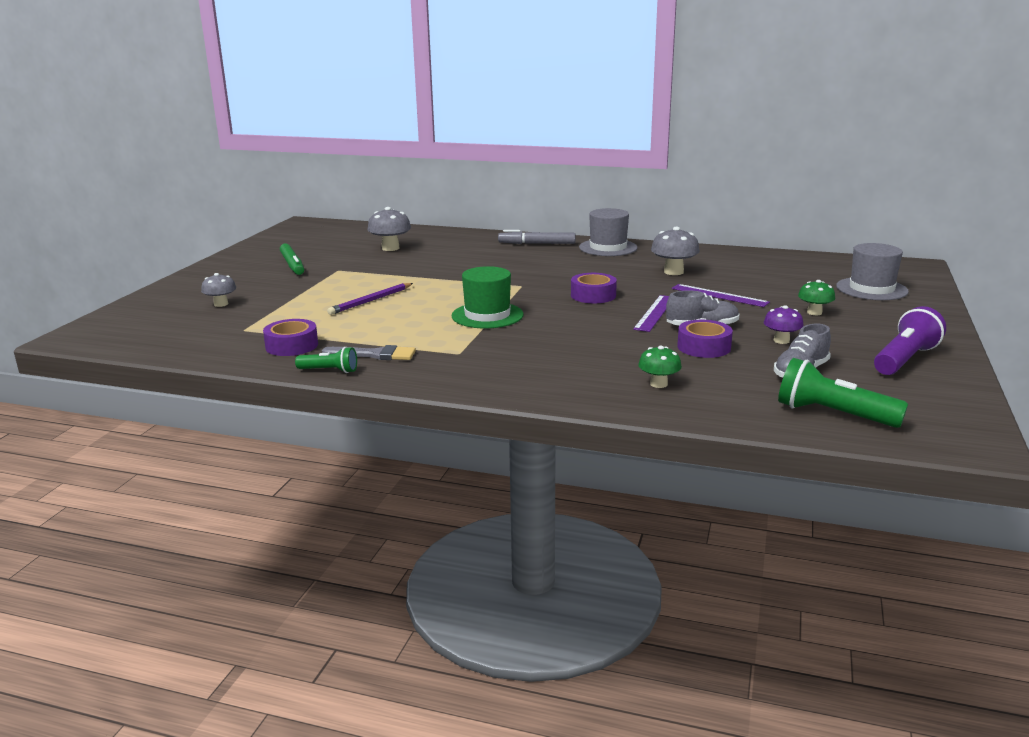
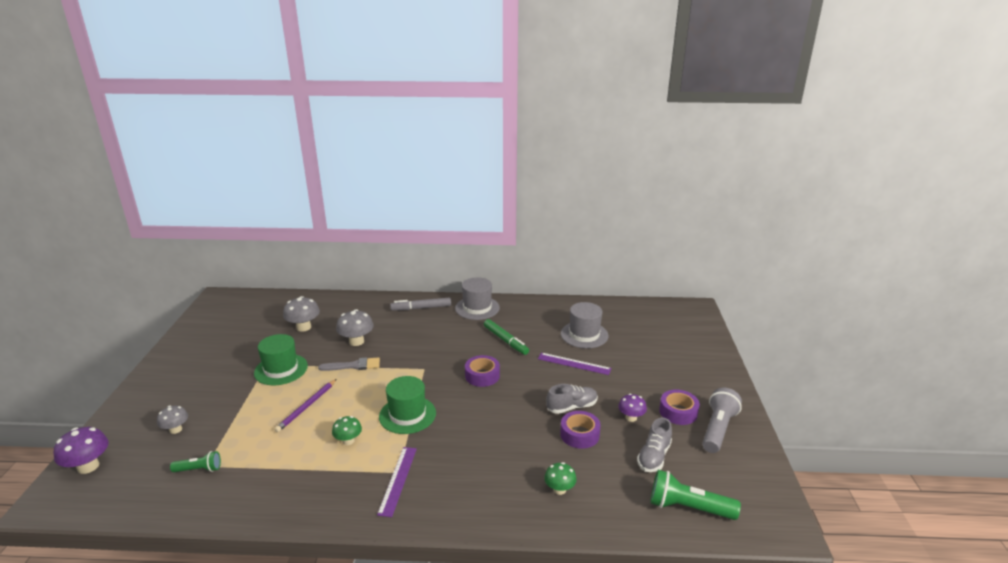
camera: 15 degrees left, 5 degrees up
(122, 319) = (88, 466): none -> purple mushroom
(292, 265) = (225, 362): green marker -> green marker (505, 340)
(292, 346) = (255, 483): purple tape -> purple tape (678, 412)
(329, 371) = (298, 515): green flashlight -> green flashlight (199, 469)
(352, 274) = (281, 369): none -> green hat
(374, 355) = (330, 485): grey brush -> grey brush (353, 366)
(655, 313) = (533, 393): purple ruler -> purple ruler (398, 480)
(673, 272) = (533, 336): grey mushroom -> grey mushroom (356, 341)
(814, 312) = (644, 377): green mushroom -> green mushroom (348, 441)
(871, 289) = (675, 342): grey hat -> grey hat (584, 335)
(905, 359) = (717, 429): purple flashlight -> grey flashlight

